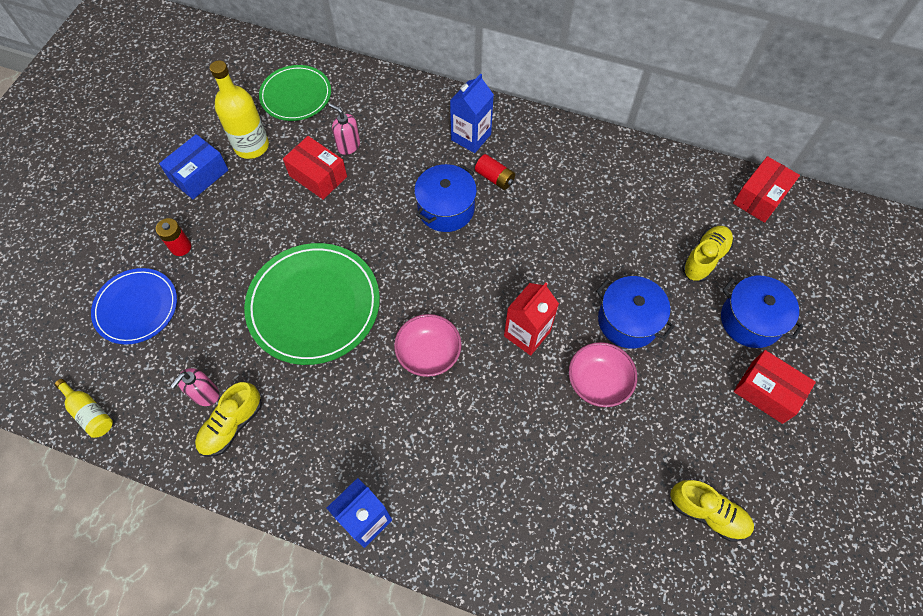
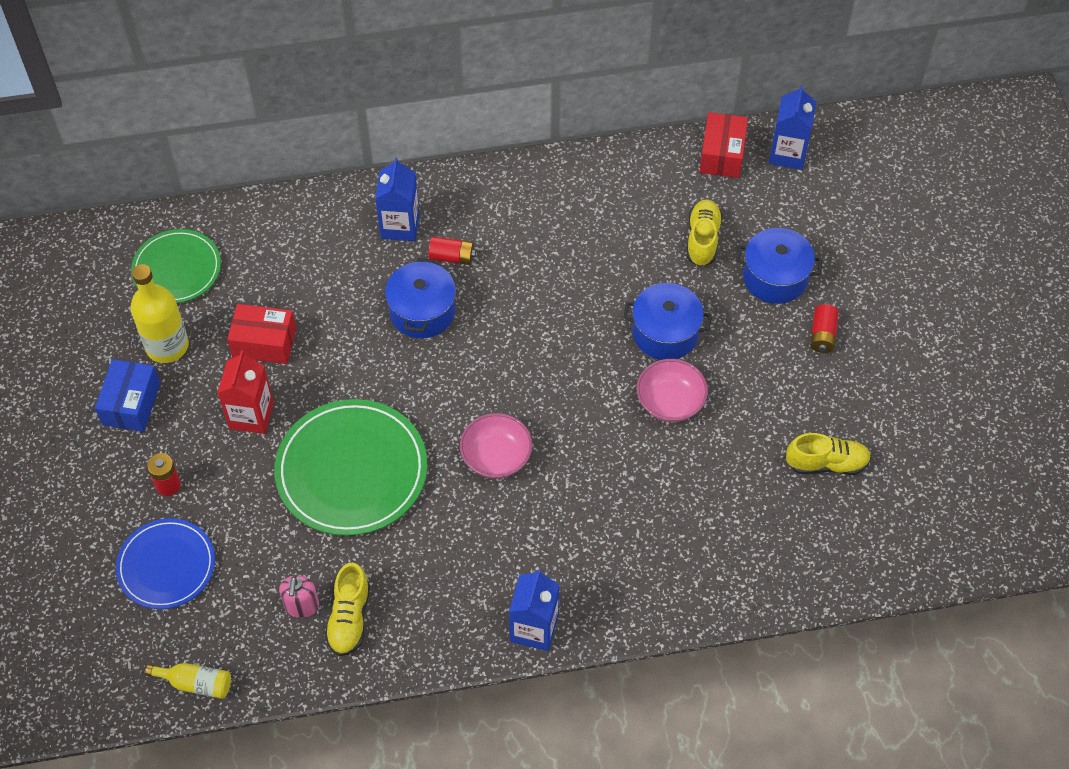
camera: 30 degrees left, 5 degrees down
(348, 145) = (274, 295): pink soap dispenser -> none
(527, 333) = (578, 392): red carton -> red carton (251, 415)
(767, 392) = (822, 335): red box -> red battery
(818, 222) = (787, 154): none -> blue carton

